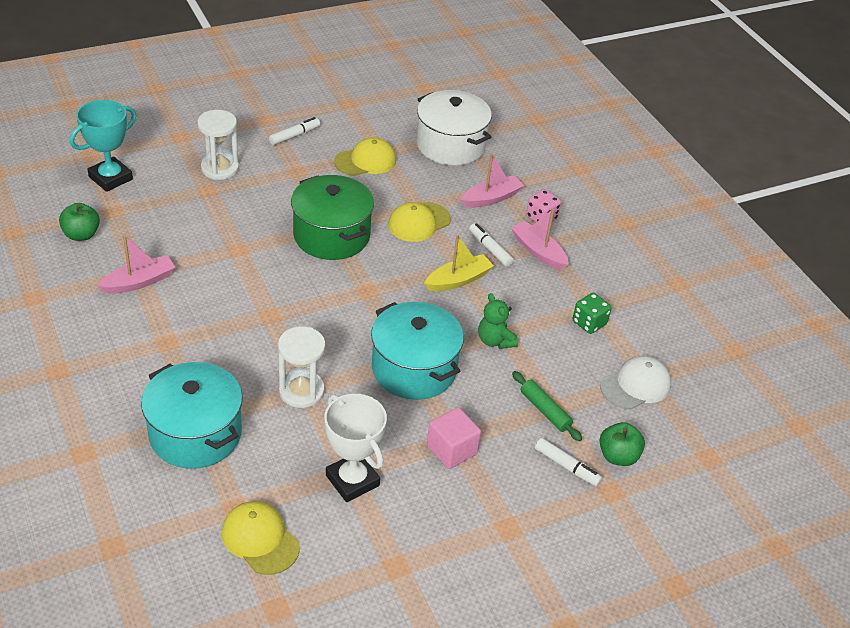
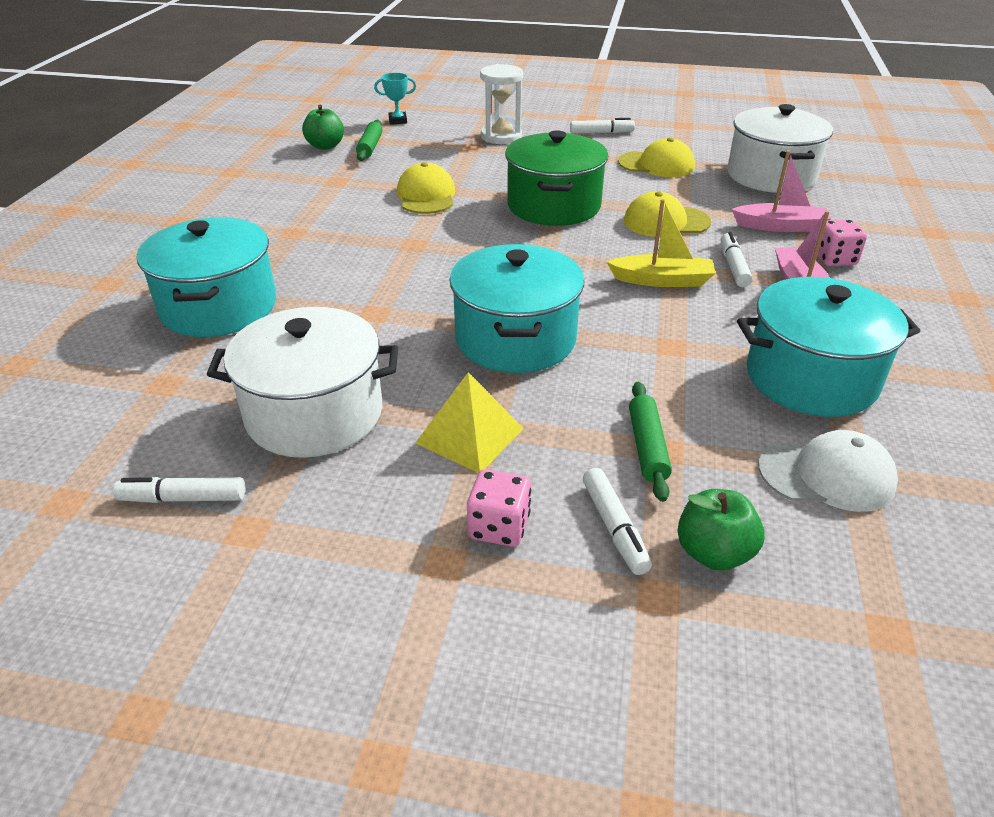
camera: 40 degrees right, 5 degrees down
(110, 178) = (398, 121): turquoise trophy -> turquoise trophy, size x0.53
(122, 221) = (370, 147): none -> green rolling pin
(139, 282) = (328, 186): pink boat -> none
(260, 539) = (146, 424): yellow cap -> yellow cap (426, 196)
(301, 391) = (366, 312): white hourglass -> none
(341, 569) = (183, 498): none -> white marker
(352, 480) = (314, 414): white trophy -> white pot
(451, 450) = (469, 435): pink cube -> yellow pyramid
(495, 341) = (650, 349): green teddy bear -> none
(515, 495) = (499, 527): none -> pink dice
(589, 323) = (811, 378): green dice -> turquoise pot

